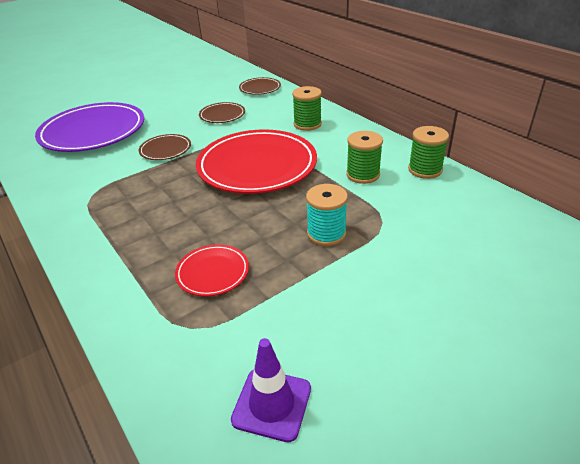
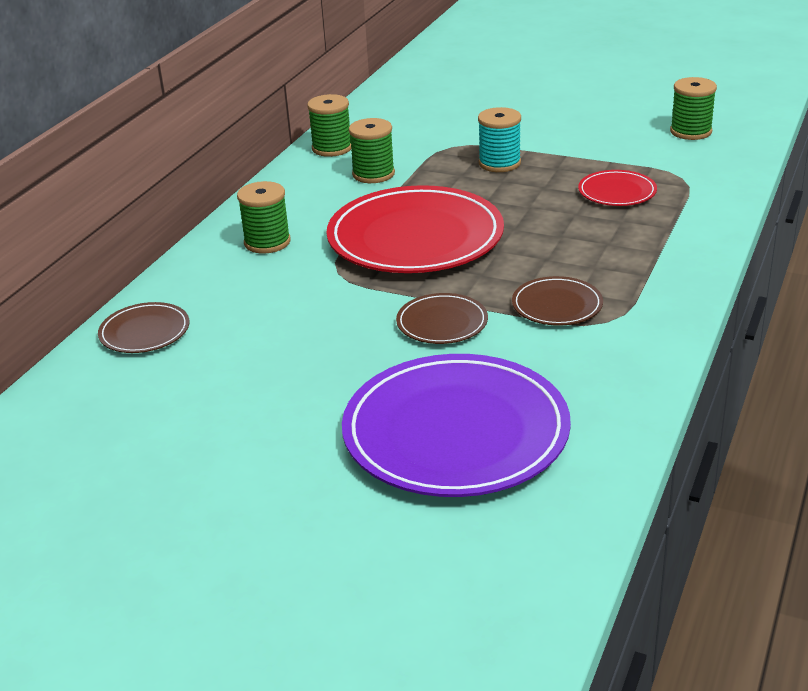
camera: 120 degrees left, 5 degrees down
(222, 115) = (286, 324): brown plate -> brown plate (557, 305)
(272, 404) = (691, 131): purple traffic cone -> green spool

